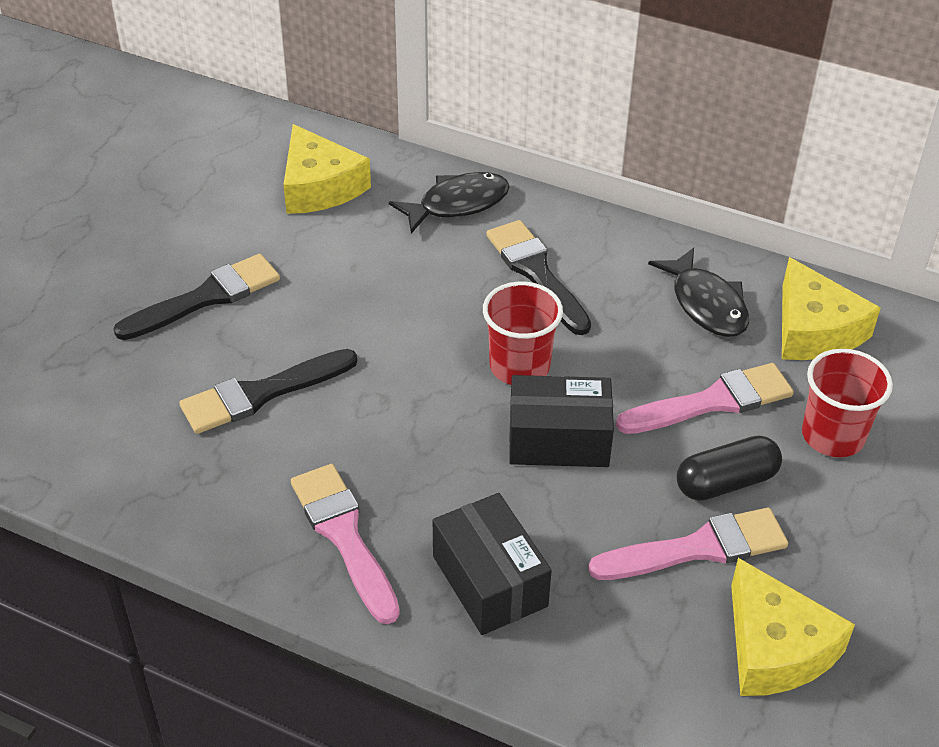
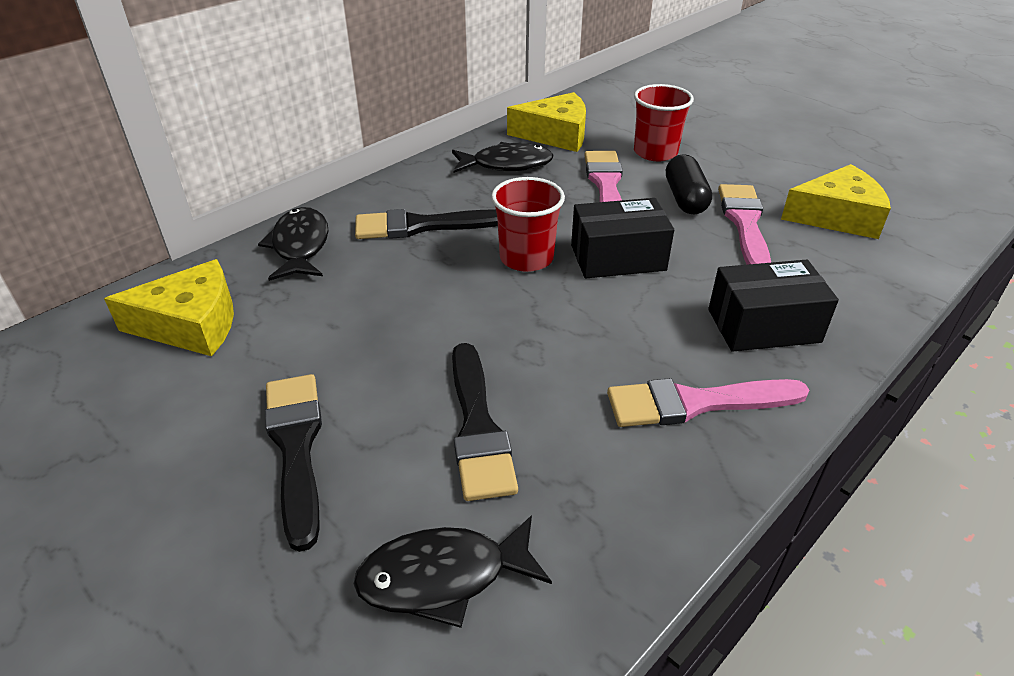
camera: 70 degrees left, 5 degrees down
(112, 414) = (443, 577): none -> black fish
(558, 440) = (618, 258): black box -> black box turned 60 degrees clockwise

